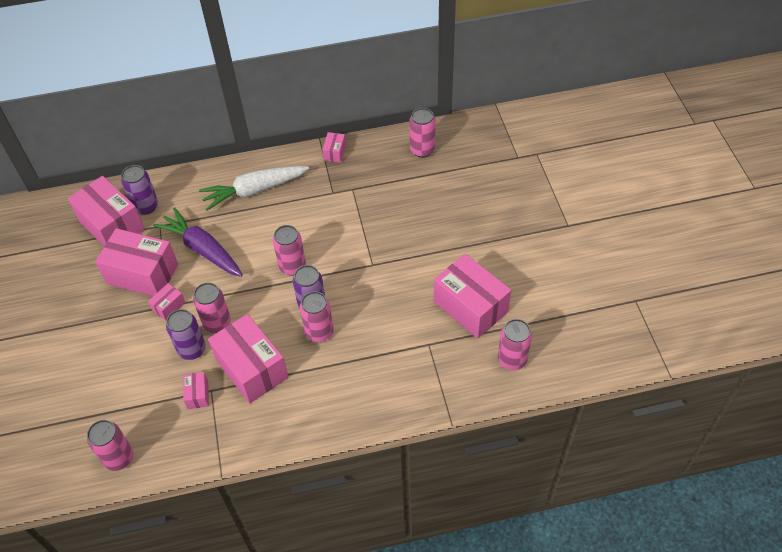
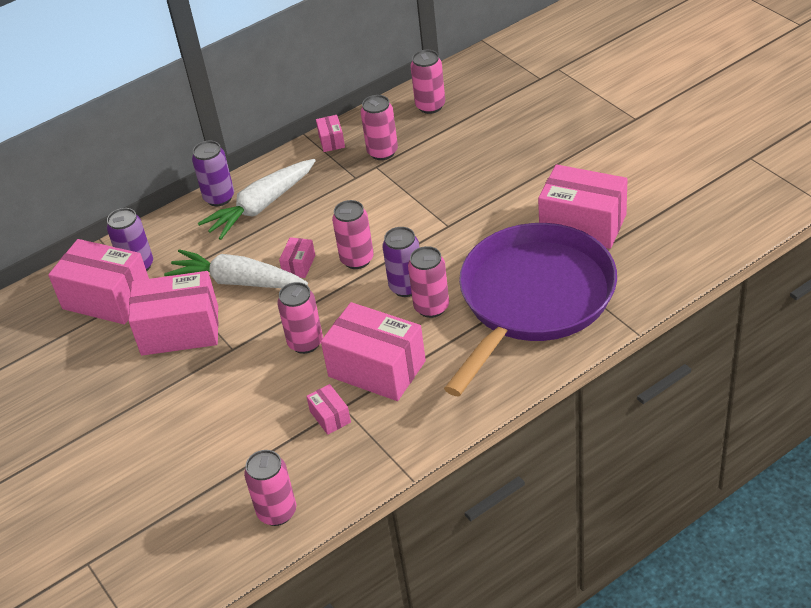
camera: 20 degrees left, 10 degrees down
(169, 306) = (235, 349): pink box -> pink box (299, 265)
(192, 349) = (292, 378): purple can -> purple can (219, 198)
(203, 249) = (238, 281): purple carrot -> white carrot
(394, 358) = (533, 299): none -> purple pan
(512, 360) = (660, 253): pink can -> pink can (382, 152)

